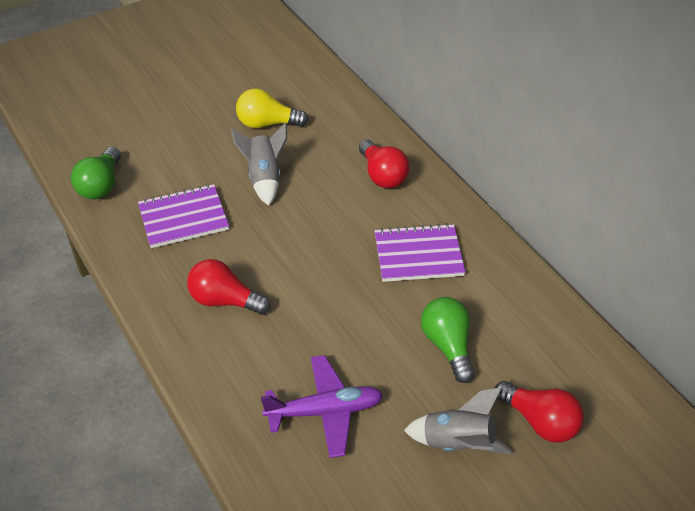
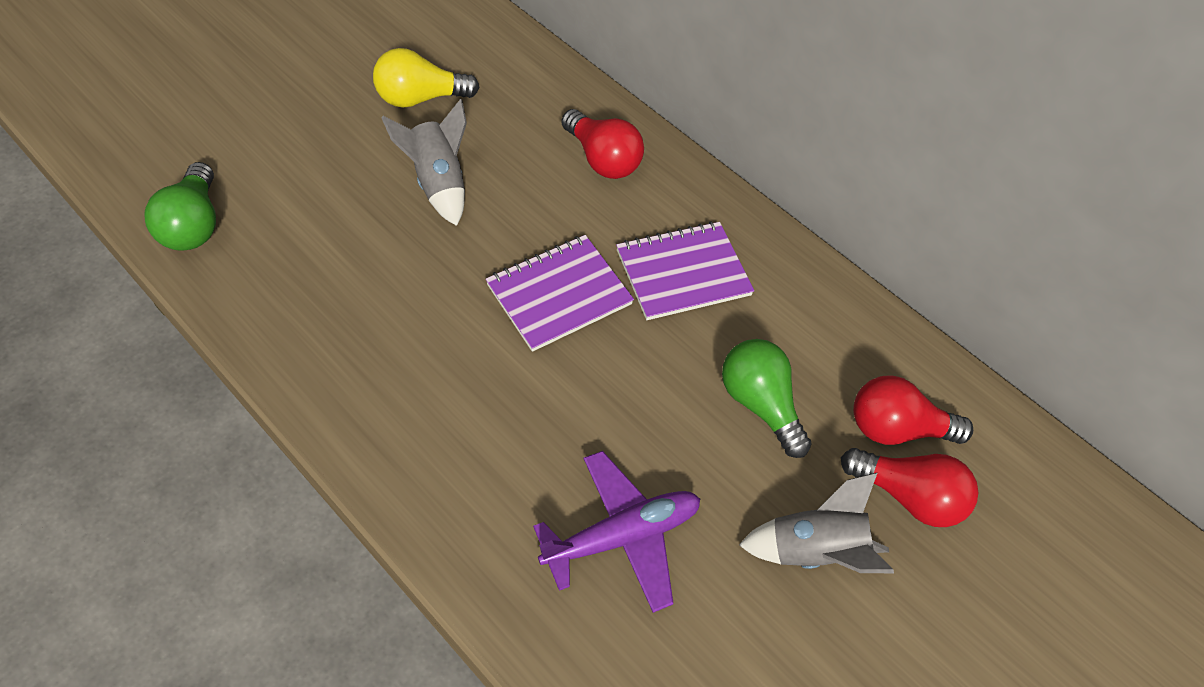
camera: 20 degrees left, 10 degrees up
(183, 218) = (335, 261): purple notebook -> purple notebook (559, 294)
(225, 300) = (431, 384): red light bulb -> red light bulb (895, 428)

